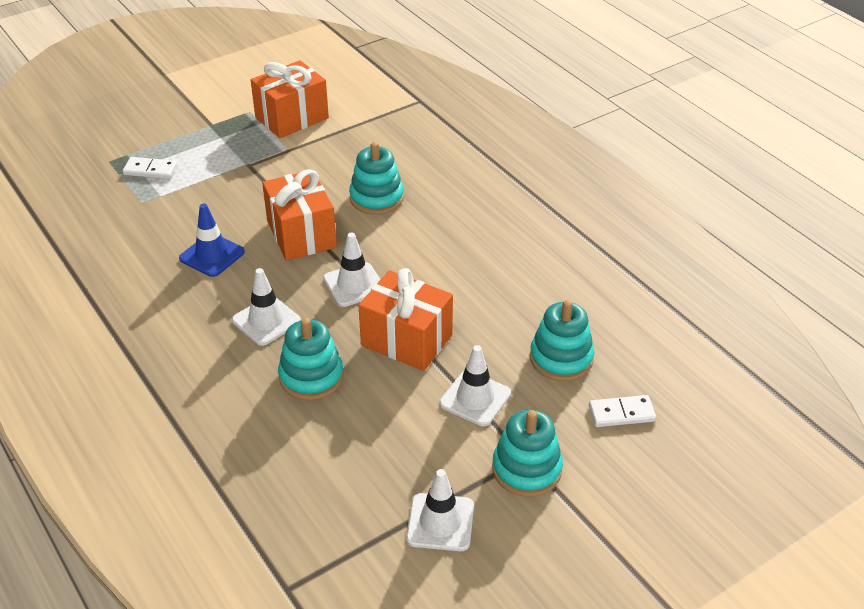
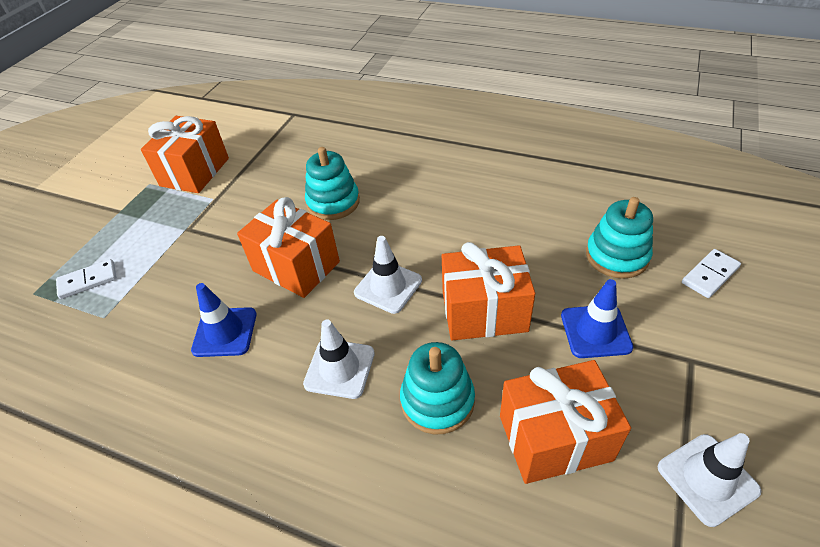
camera: 30 degrees left, 5 degrees up
(365, 442) = (555, 438): none -> orange gift
(475, 398) = (595, 331): white traffic cone -> blue traffic cone
(526, 469) = (707, 371): turquoise stacking toy -> none

